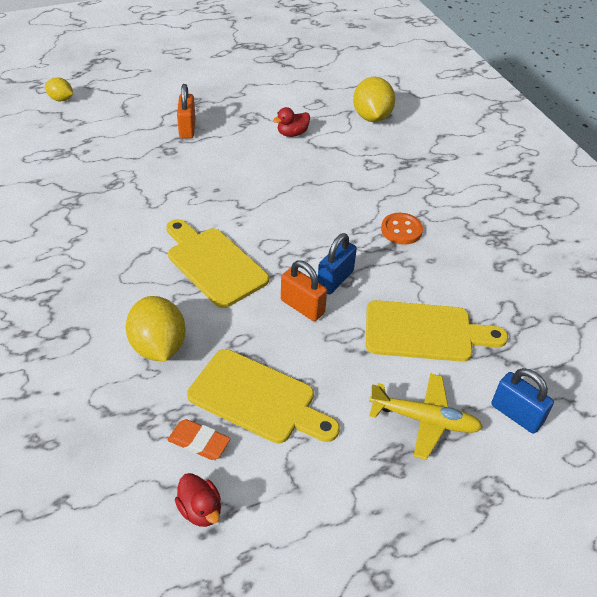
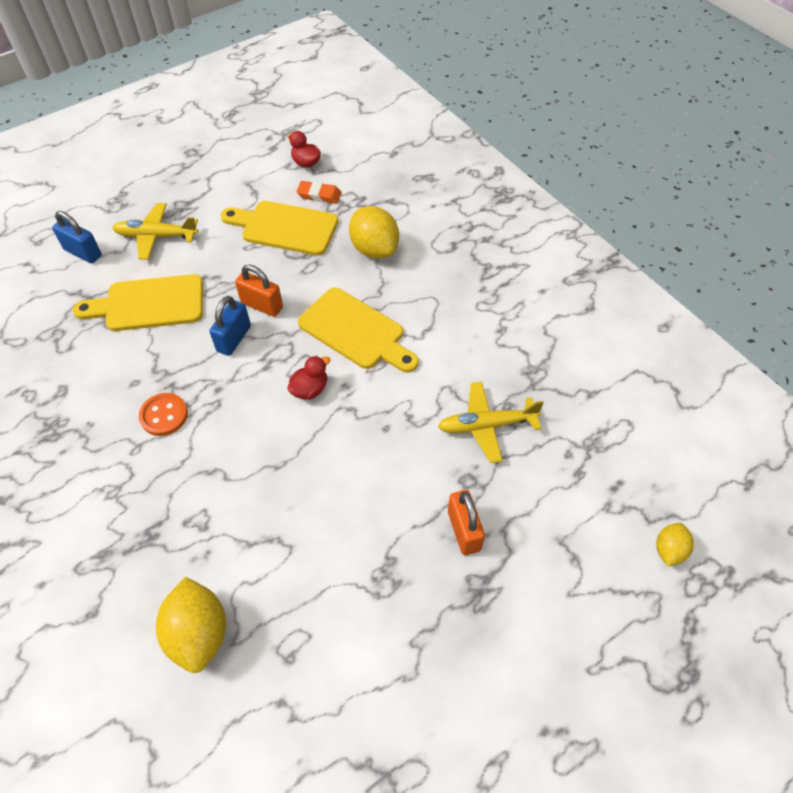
camera: 170 degrees right, 10 degrees up
(61, 99) = (669, 550): yellow lemon -> yellow lemon turned 75 degrees counterclockwise
(135, 176) = (487, 425): none -> yellow plane
(292, 133) = (315, 558): red duck -> red duck (310, 389)

